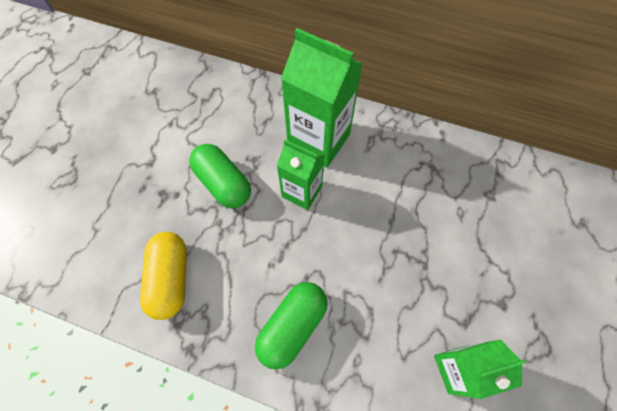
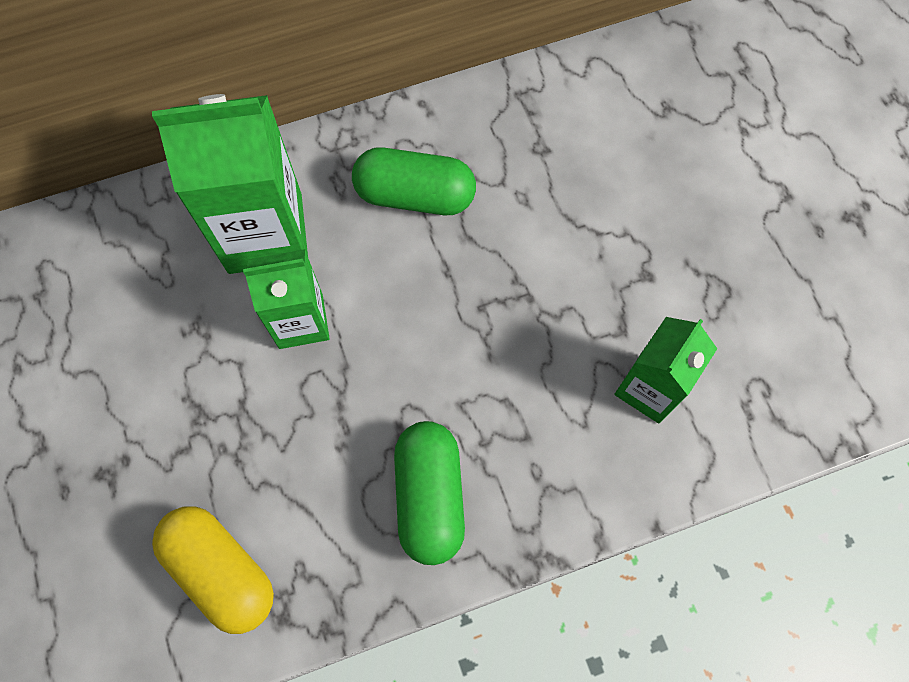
camera: 40 degrees left, 5 degrees up
(223, 183) = (181, 393): green capsule -> green capsule (415, 195)

